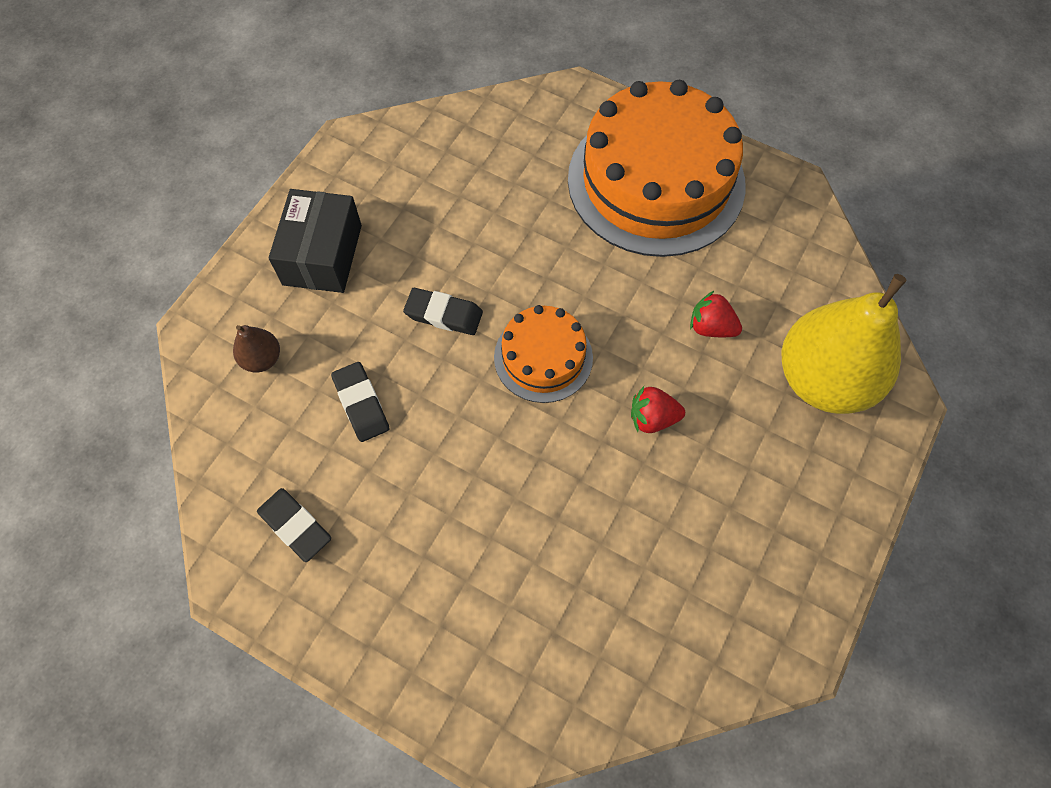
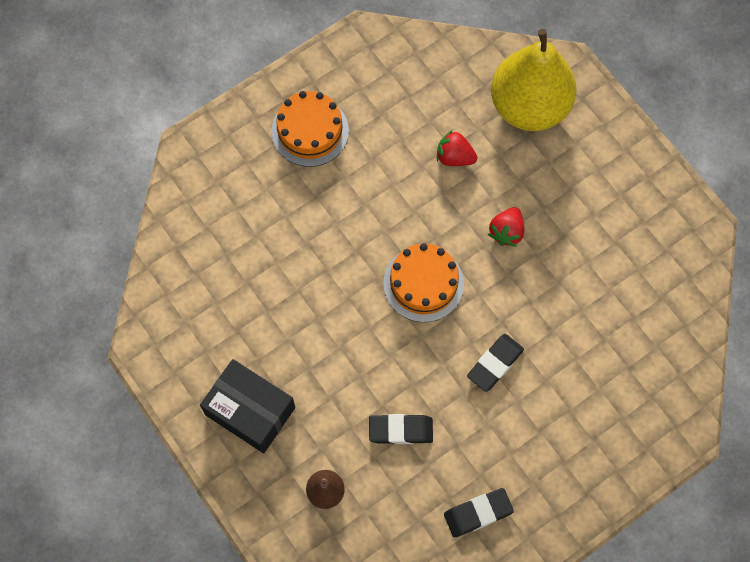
camera: 65 degrees left, 5 degrees up
(444, 314) = (352, 339): black eraser -> black eraser (495, 364)
(656, 181) = (310, 131): orange cake -> orange cake, size x0.51
(711, 327) = (454, 157): red strawberry -> red strawberry turned 60 degrees clockwise

